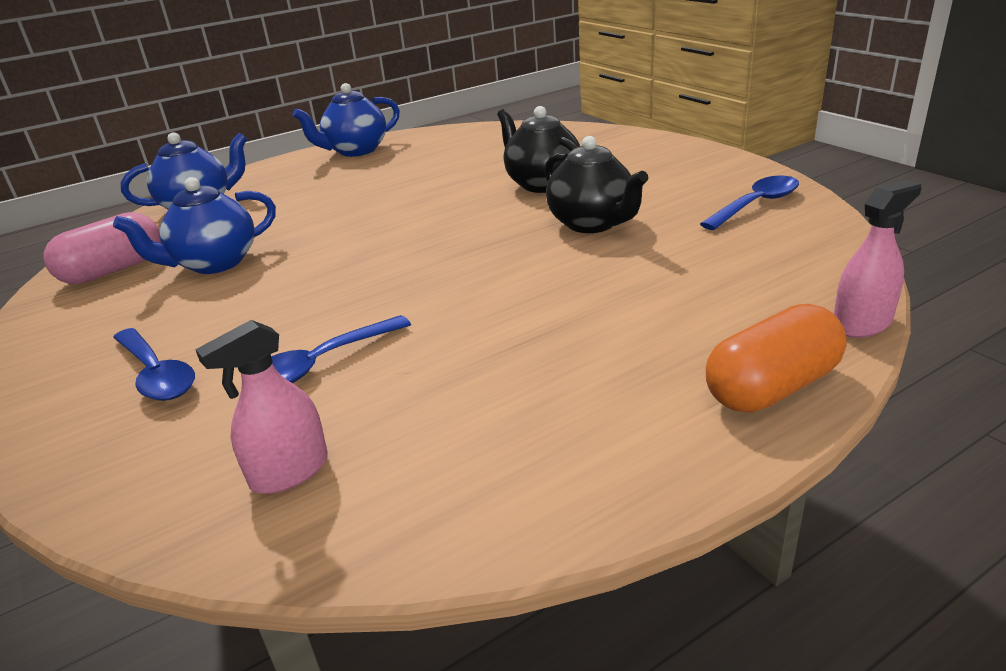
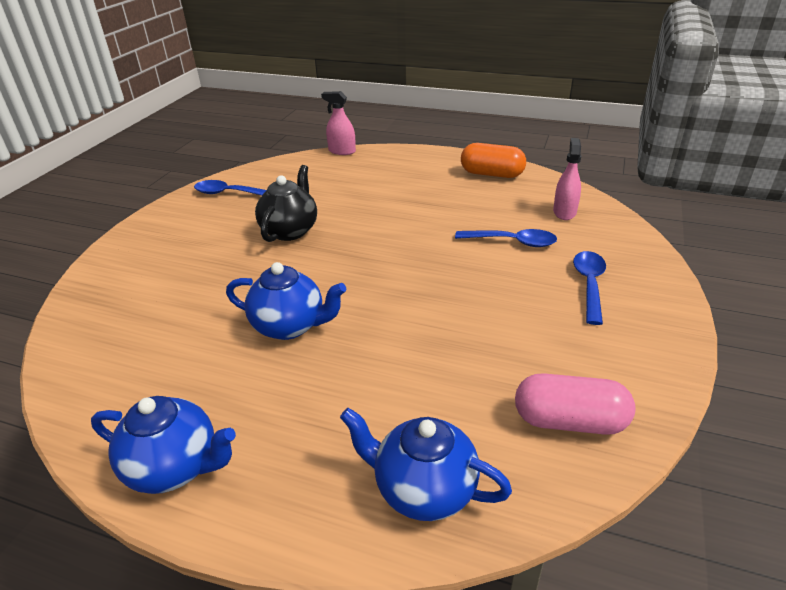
camera: 130 degrees left, 5 degrees up
(215, 263) = (491, 362): blue teapot -> blue teapot (290, 326)
(289, 472) = (564, 212): pink spray bottle -> pink spray bottle turned 90 degrees counterclockwise
(542, 184) = (230, 275): black teapot -> none
(772, 387) = (402, 155): orange capsule -> orange capsule (492, 174)

